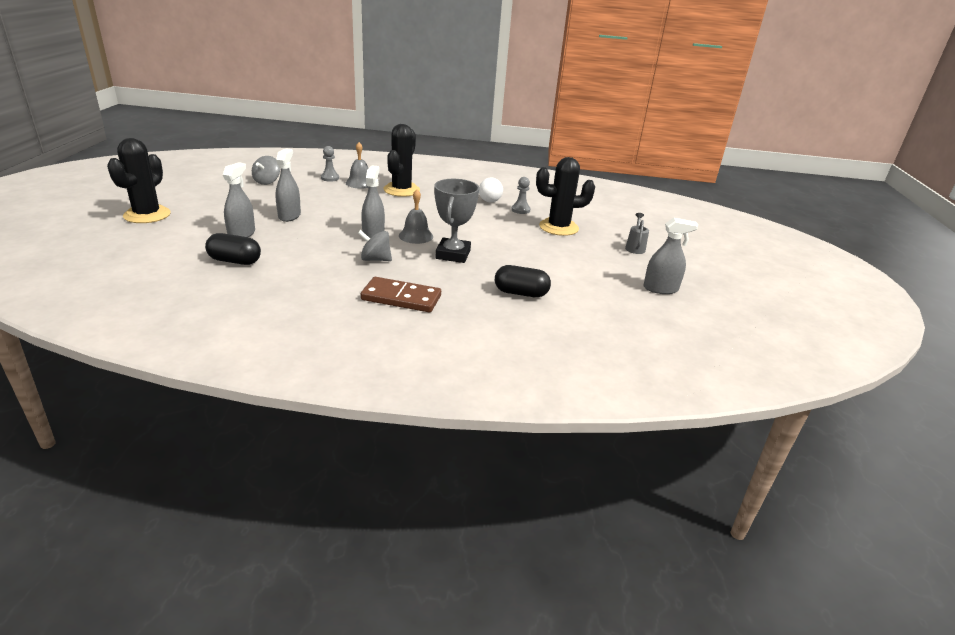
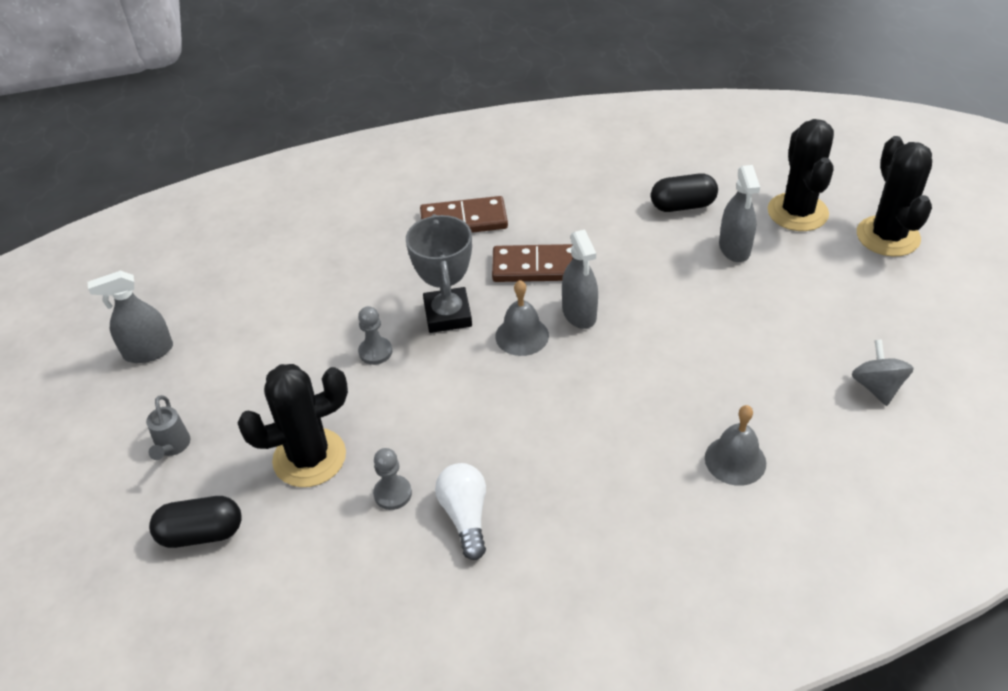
camera: 165 degrees right, 15 degrees up
(289, 216) = (728, 309): grey spray bottle -> none
(330, 178) = (802, 453): grey pawn -> grey pawn (375, 352)
(375, 259) = (537, 267): grey spinning top -> brown domino
(401, 190) = (643, 468): black cactus -> black cactus (797, 212)
(521, 293) = (334, 275): black capsule -> black capsule (201, 533)

